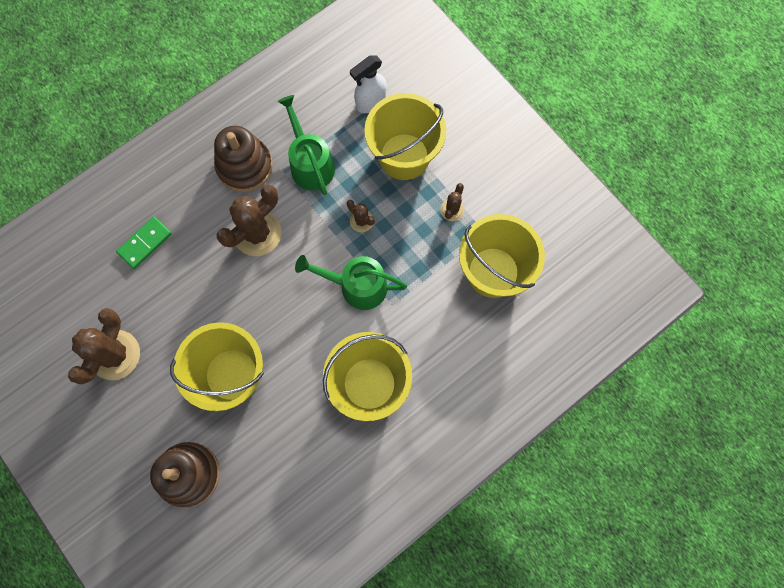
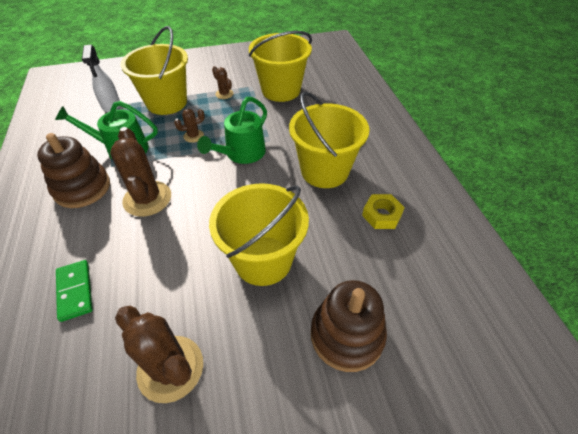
camera: 65 degrees left, 25 degrees down
(331, 464) = (382, 215): none -> yellow nut

